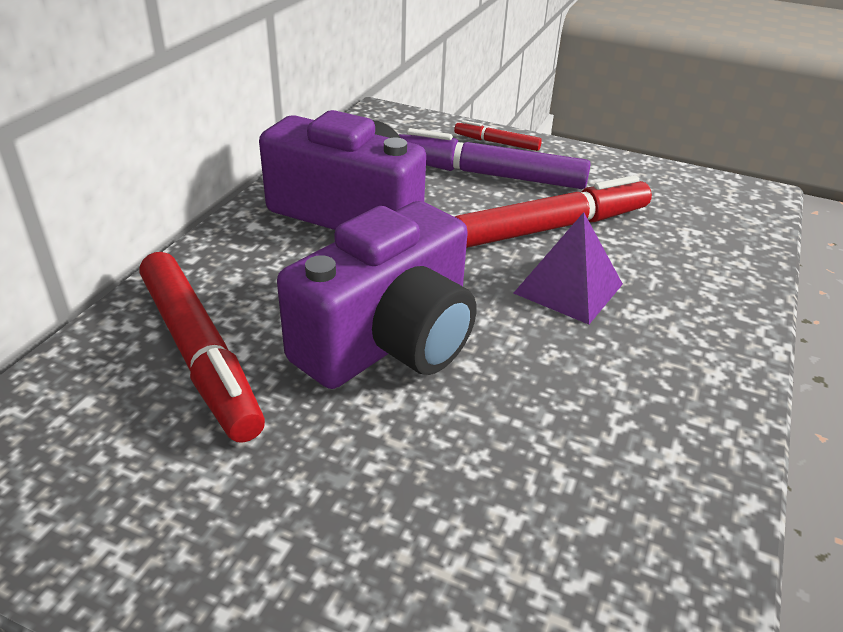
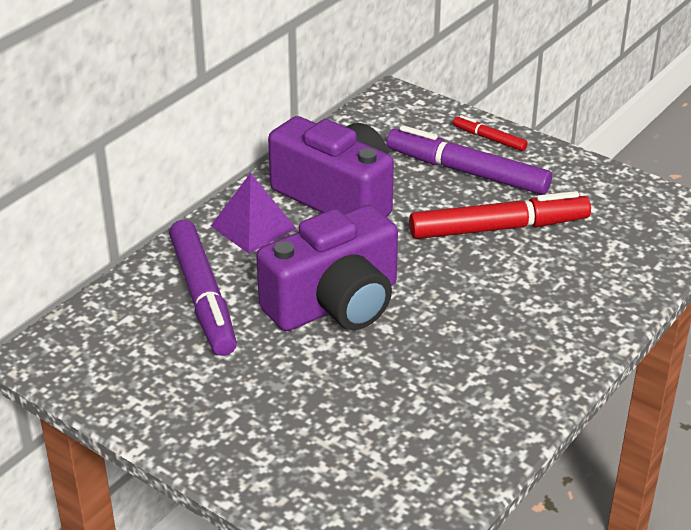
camera: 15 degrees right, 0 degrees up
(200, 354) = (203, 297): red marker -> purple marker
(568, 288) = (486, 281): purple pyramid -> purple pyramid (253, 227)

